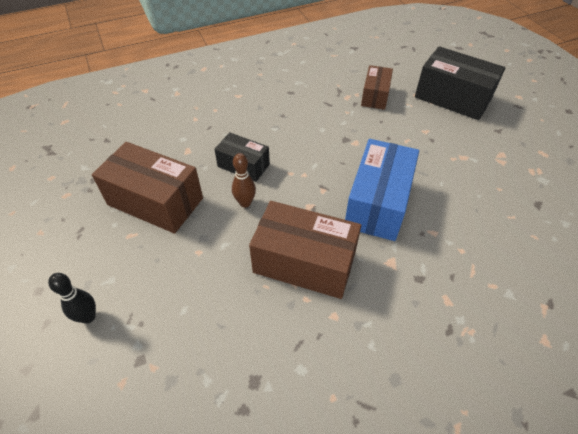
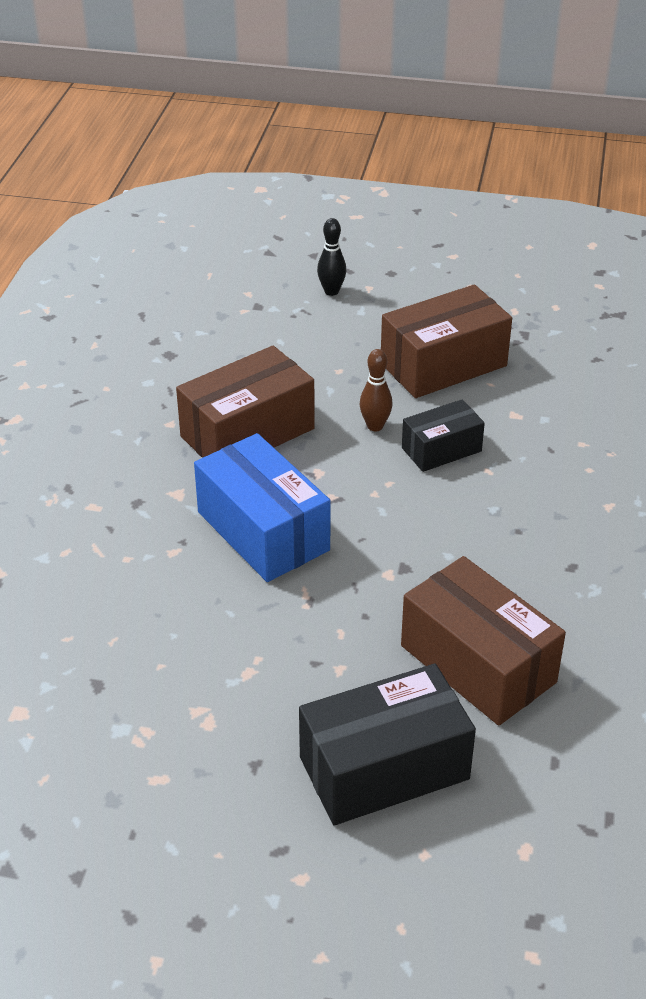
camera: 125 degrees right, 10 degrees down
(375, 96) = (478, 664): brown box -> brown box, size x1.70

